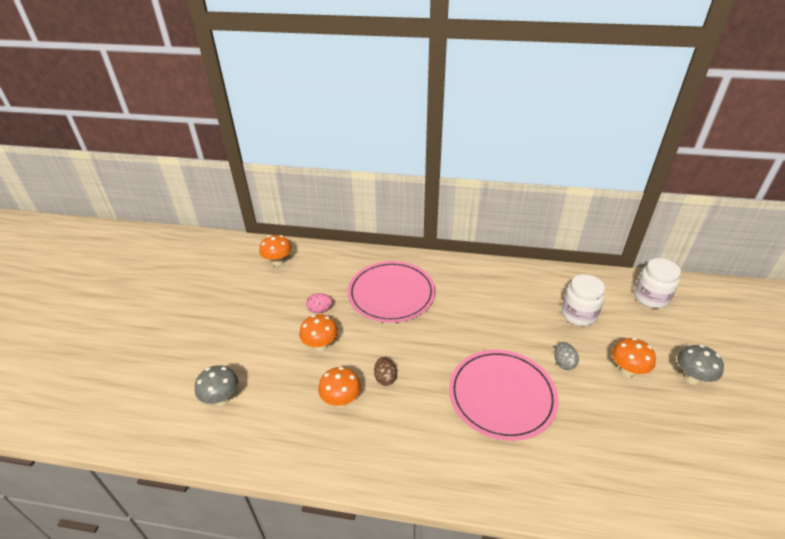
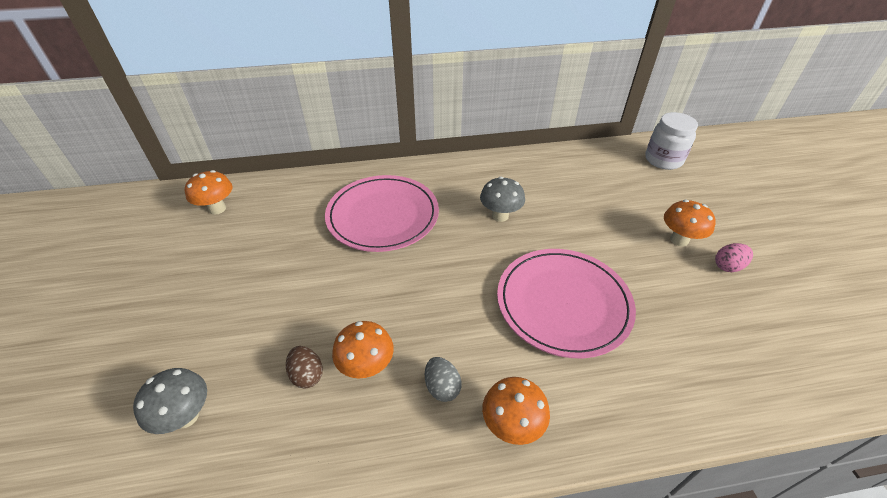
camera: 20 degrees left, 5 degrees up
(320, 310) = (296, 255): pink egg -> pink egg (728, 266)
(320, 345) = (312, 301): orange mushroom -> orange mushroom (512, 425)
(385, 378) = (414, 320): brown egg -> brown egg (307, 375)
(563, 363) = (612, 247): grey egg -> grey egg (442, 387)
(578, 314) = (602, 192): white jar -> none
(691, 378) = (742, 231): grey mushroom -> grey mushroom (500, 216)

